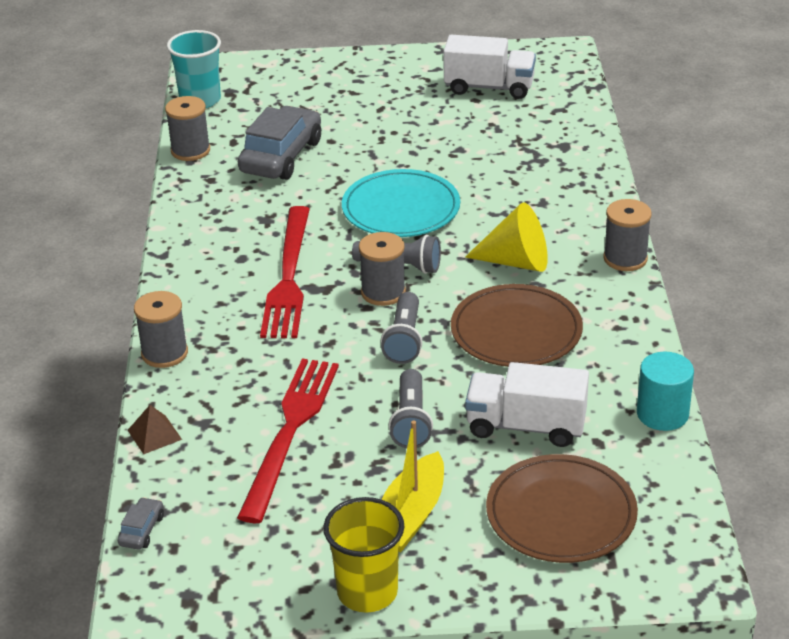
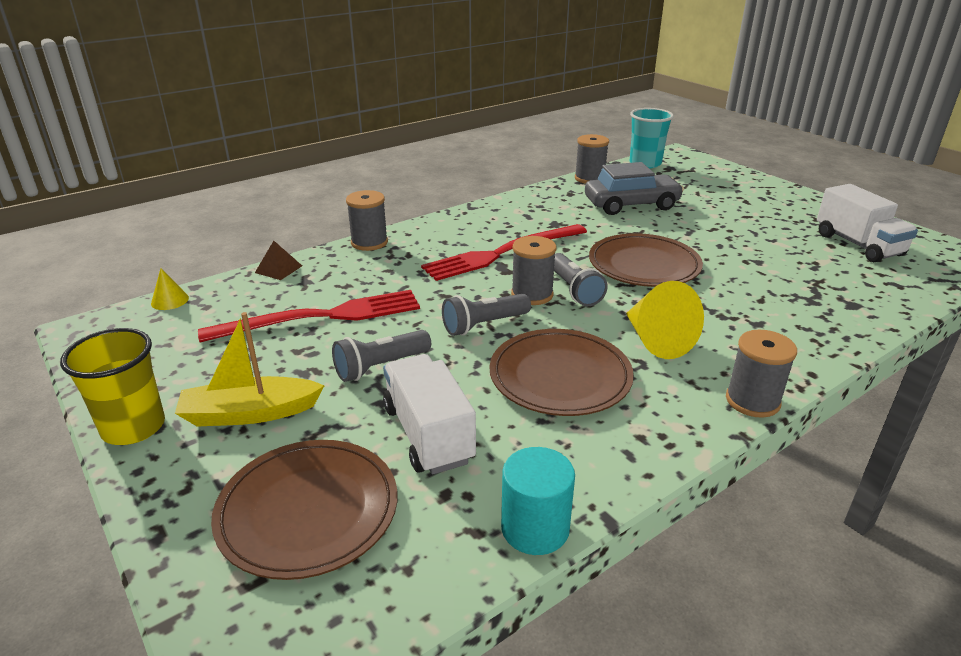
camera: 55 degrees right, 5 degrees down
(141, 530) = (170, 300): grey car -> yellow cone
(401, 209) = (644, 265): turquoise plate -> brown plate

